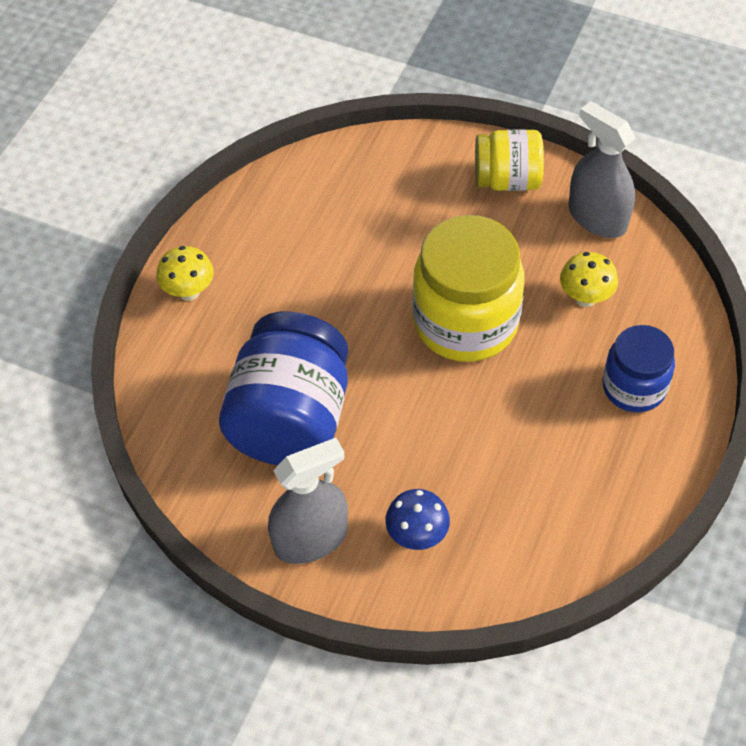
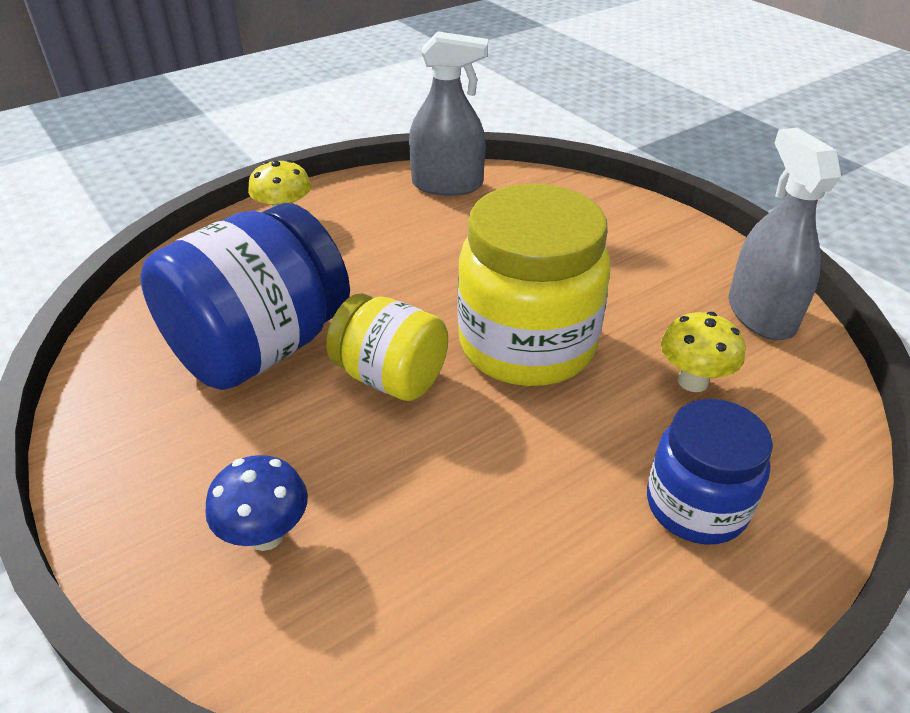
camera: 30 degrees right, 15 degrees down
(310, 539) = (152, 470): grey spray bottle -> grey spray bottle (447, 185)
(507, 180) = (674, 249): yellow jar -> yellow jar (391, 377)

